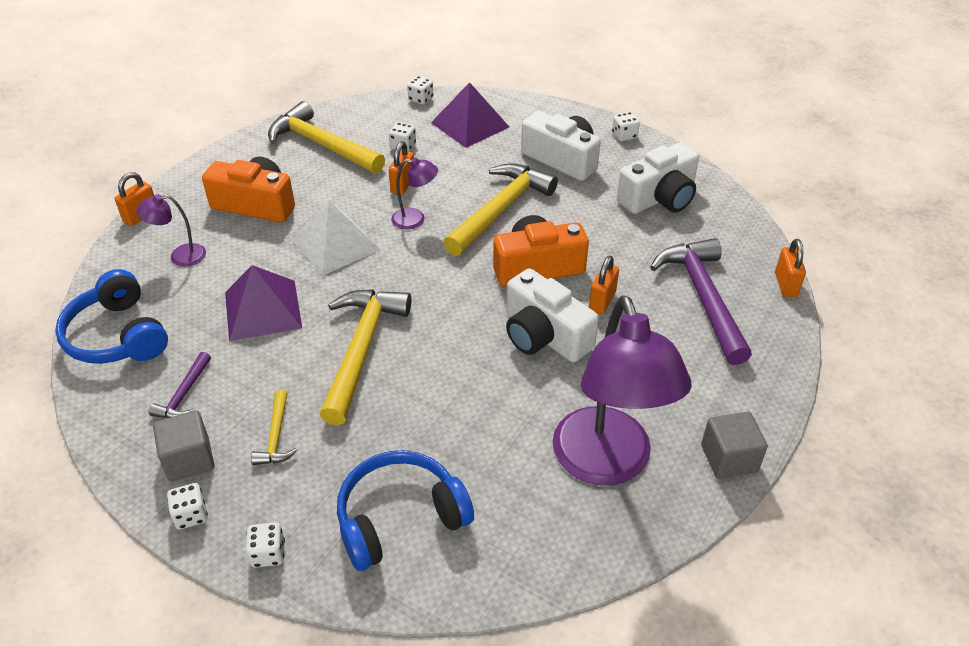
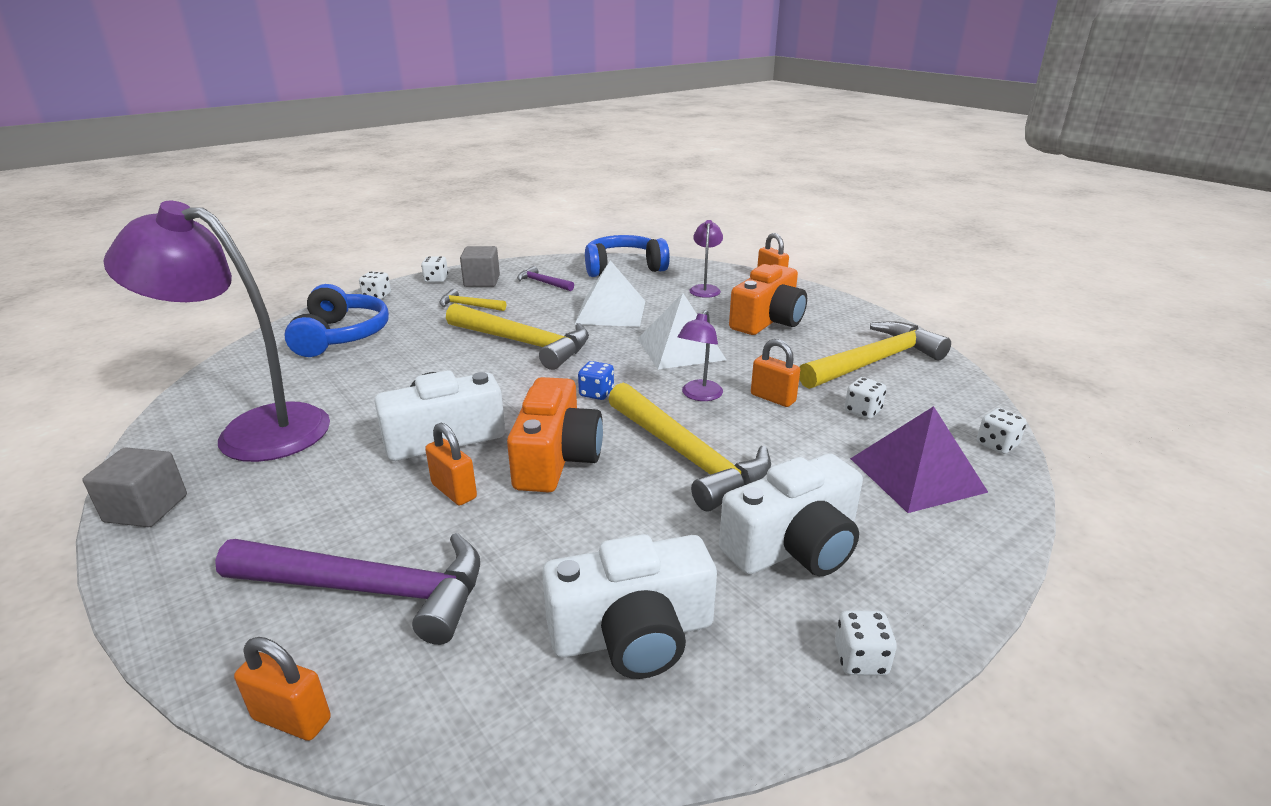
camera: 110 degrees right, 15 degrees down
(262, 310) = (611, 312): purple pyramid -> white pyramid
(437, 273) = (596, 393): none -> blue dice
(659, 198) = (633, 634): white camera -> white camera turned 90 degrees counterclockwise

